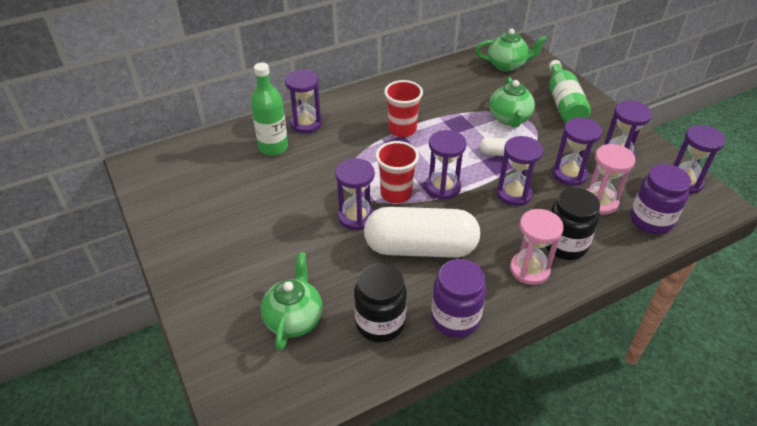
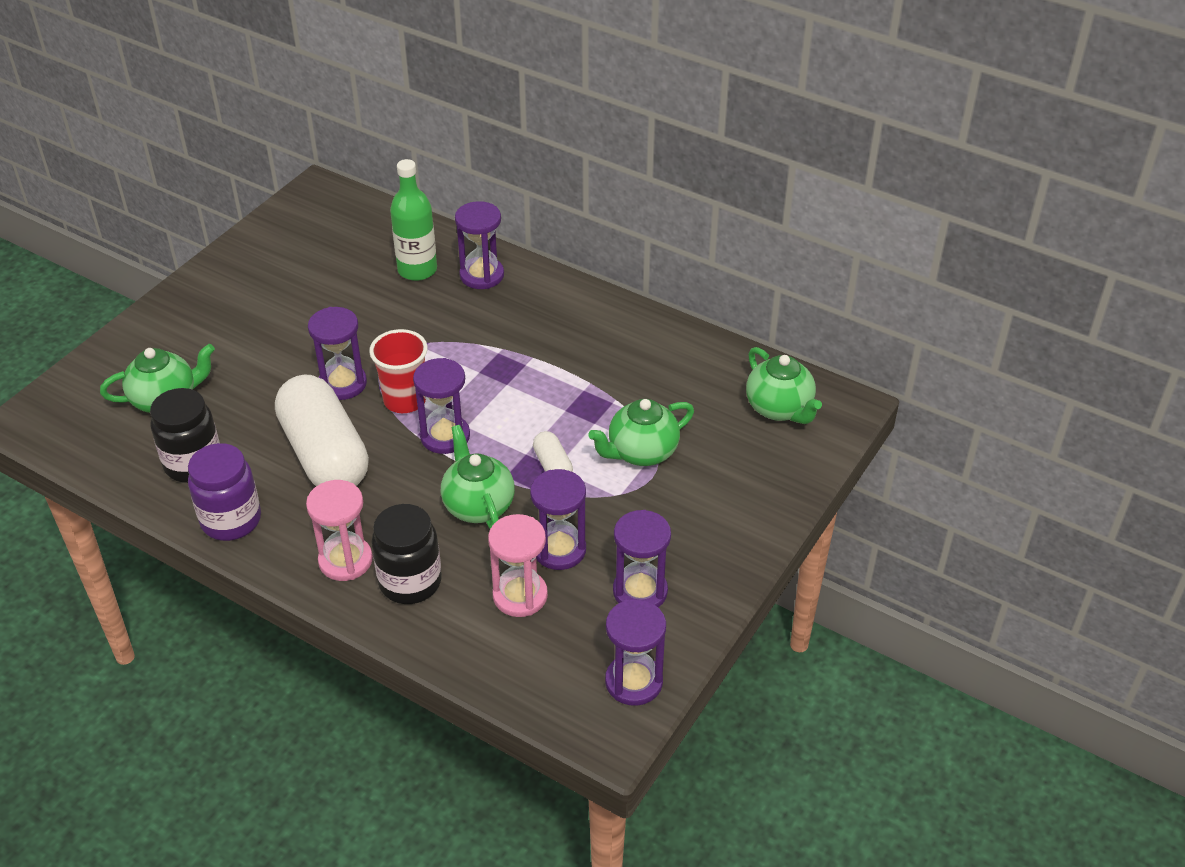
camera: 60 degrees right, 0 degrees up
(402, 129) = (534, 359): red cup -> none
(514, 194) = (478, 505): purple hourglass -> green teapot
(563, 103) = (729, 498): green bottle -> none
(651, 220) = (517, 659): purple jar -> none

